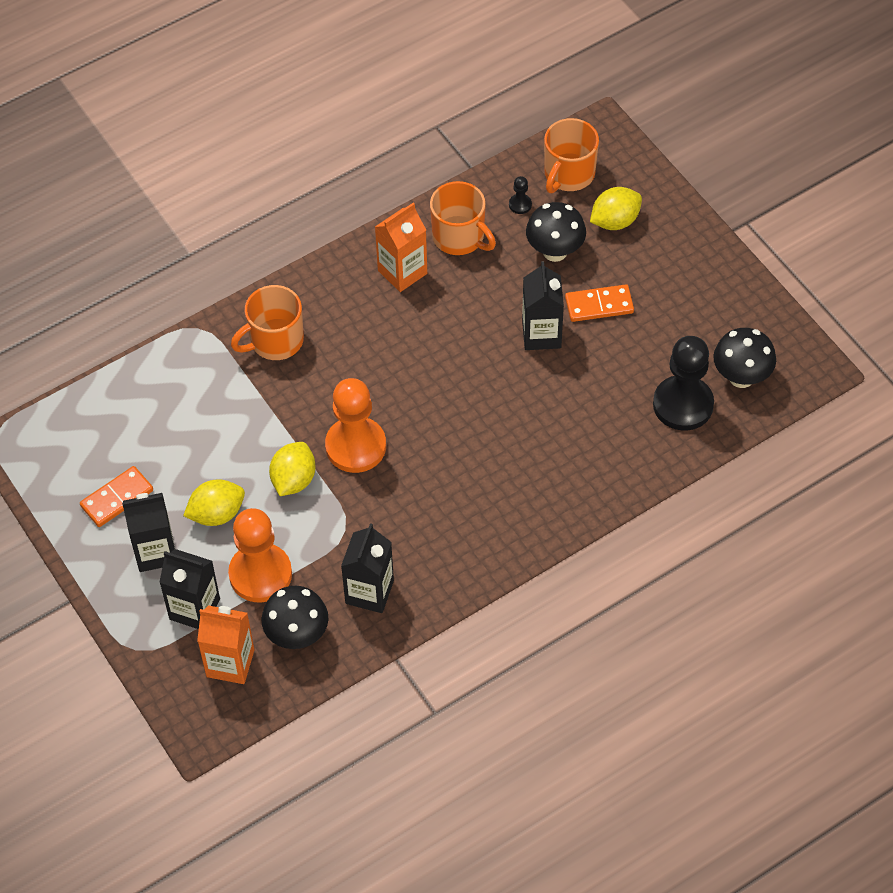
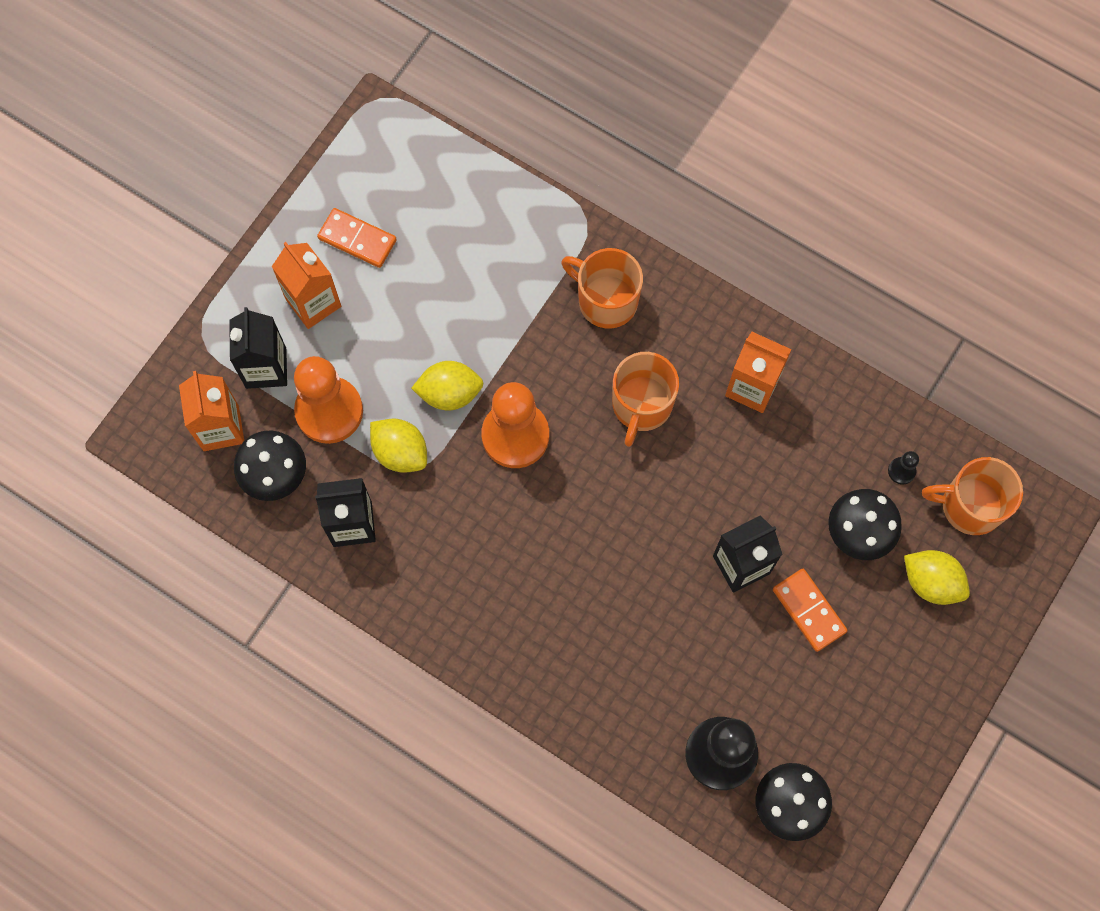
camera: 65 degrees right, 15 degrees up
(155, 552) = (313, 302): black carton -> orange carton
(217, 514) = (379, 339): yellow lemon -> yellow lemon (400, 452)
(459, 237) = (826, 426): orange mug -> orange mug (641, 405)

